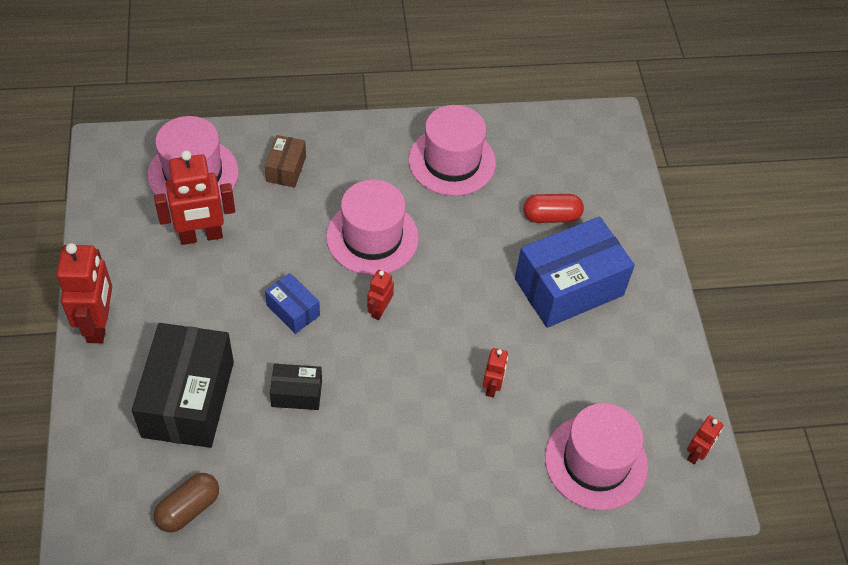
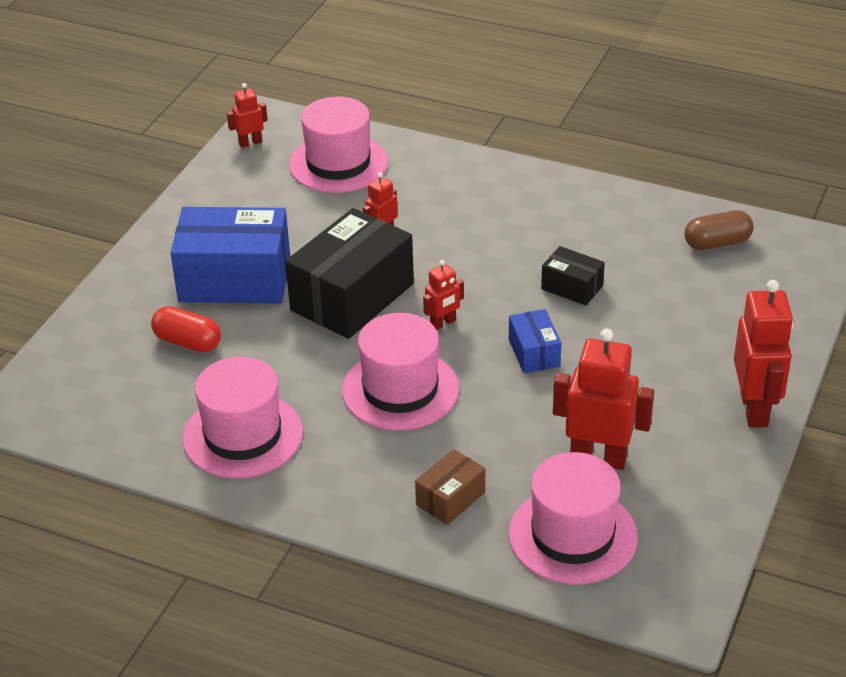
camera: 145 degrees left, 15 degrees down
(99, 324) = (755, 409): red robot -> red robot turned 150 degrees clockwise
(188, 399) = (683, 317): black box -> black box (352, 297)

